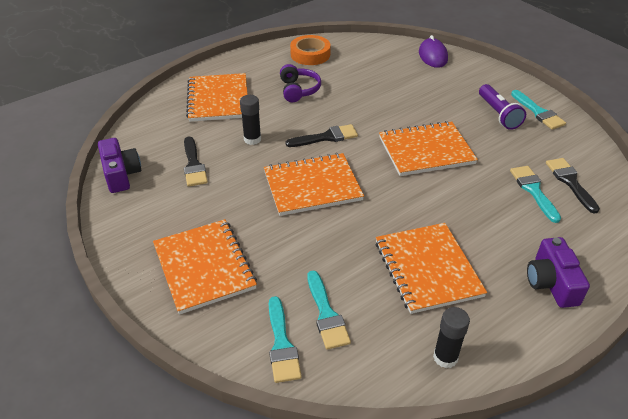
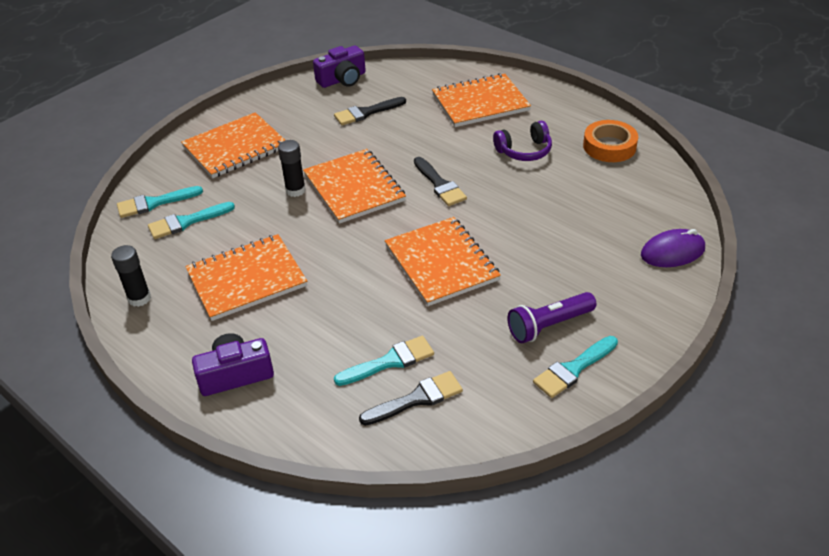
camera: 80 degrees right, 0 degrees up
(252, 139) = (418, 137): black glue stick -> black glue stick (295, 190)

